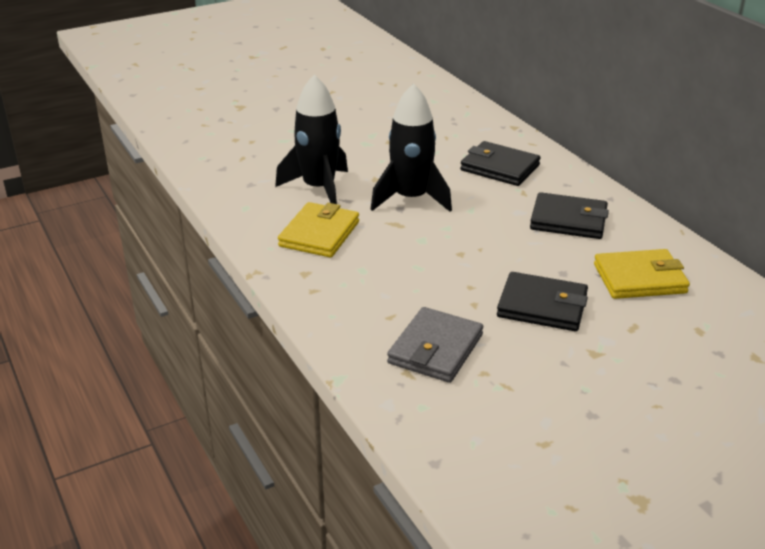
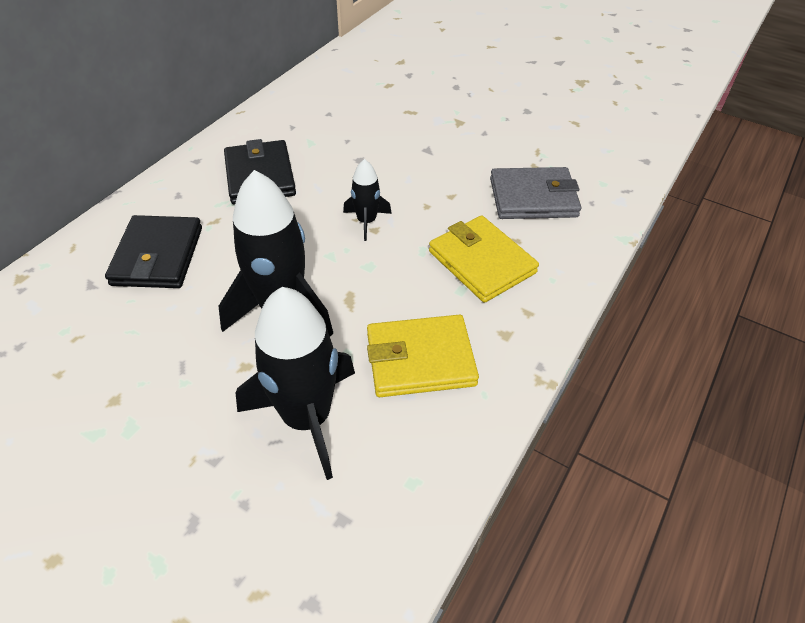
camera: 120 degrees left, 15 degrees up
(472, 252) = (366, 221): none -> black rocket
(542, 306) = (421, 158): black wallet -> none
(639, 278) = (338, 119): yellow wallet -> yellow wallet (481, 262)

